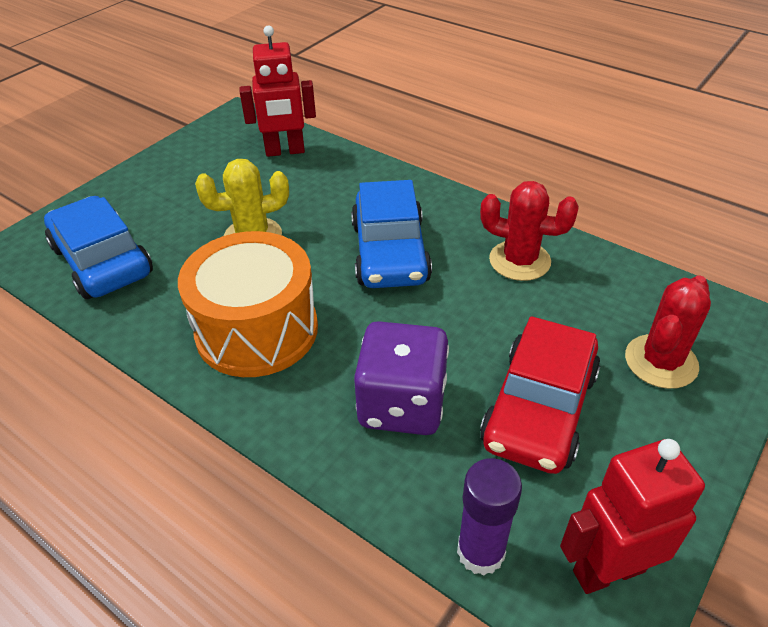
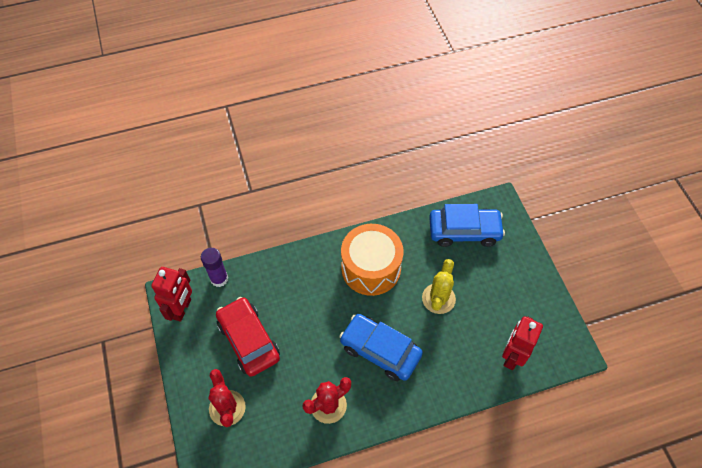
camera: 125 degrees right, 15 degrees up
(402, 404) = (291, 295): purple dice -> none

